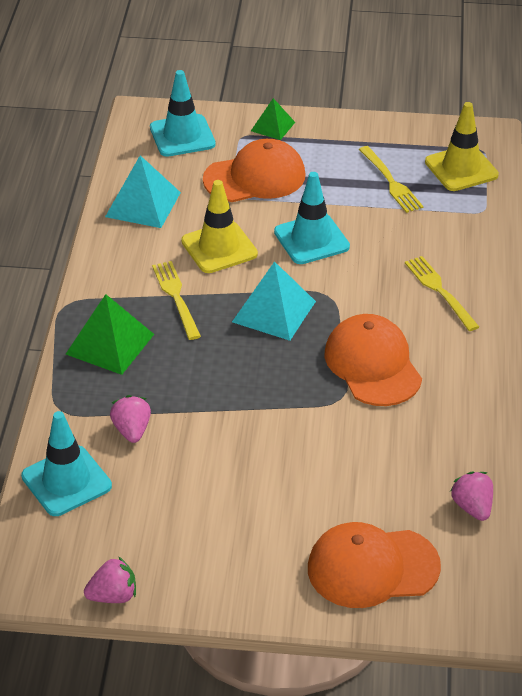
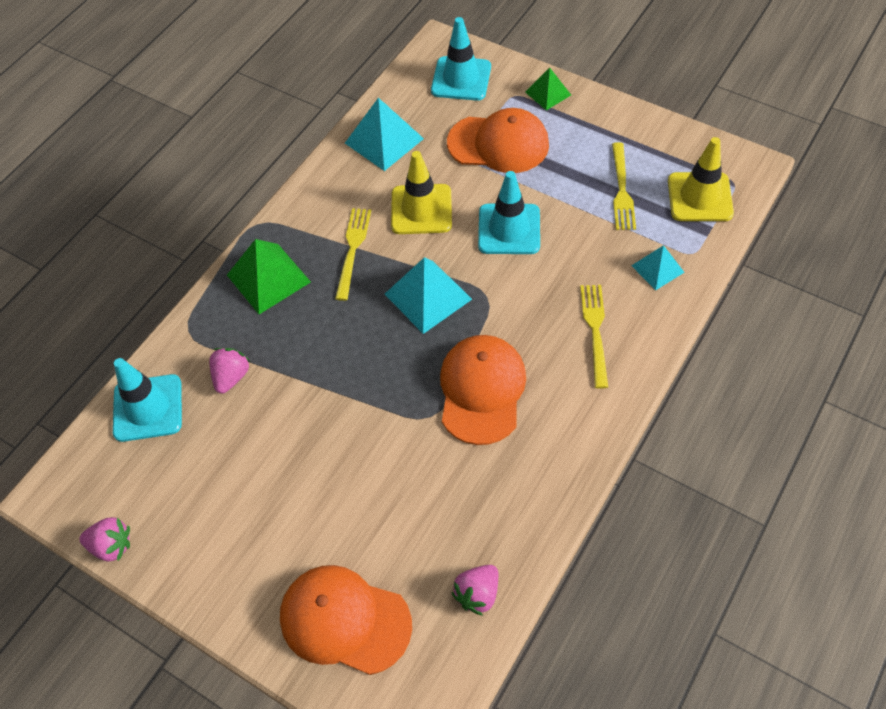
camera: 30 degrees right, 15 degrees up
(461, 230) = (657, 269): none -> turquoise pyramid
(472, 507) = (477, 594): pink strawberry -> pink strawberry turned 150 degrees counterclockwise

